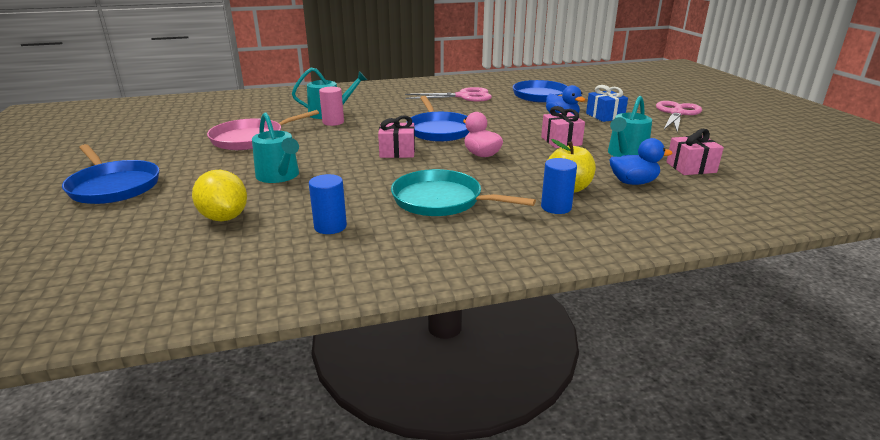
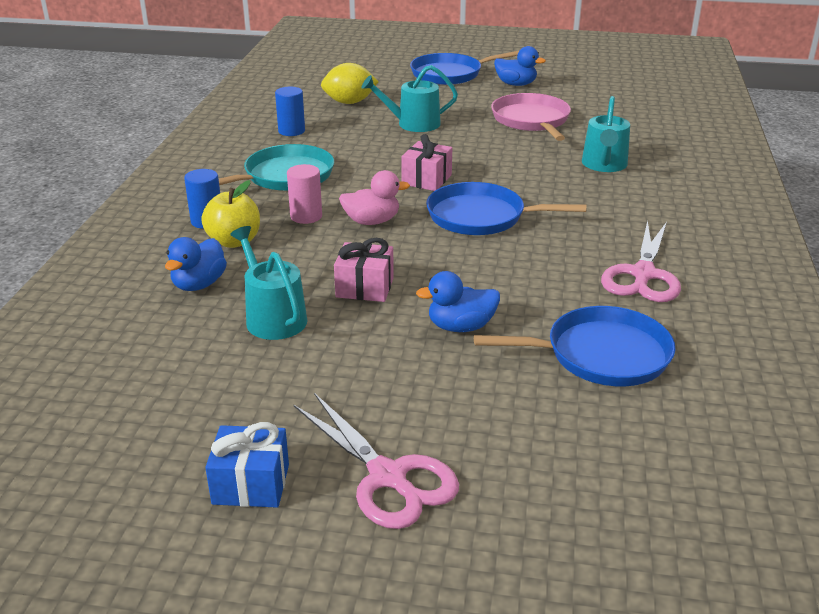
camera: 115 degrees right, 5 degrees up
(151, 155) = (516, 84): none -> blue duck
(333, 122) = (562, 162): pink cylinder -> pink cylinder (306, 216)
(605, 116) = (439, 376): blue gift -> blue gift (251, 484)
(691, 167) = (182, 347): pink gift -> none

